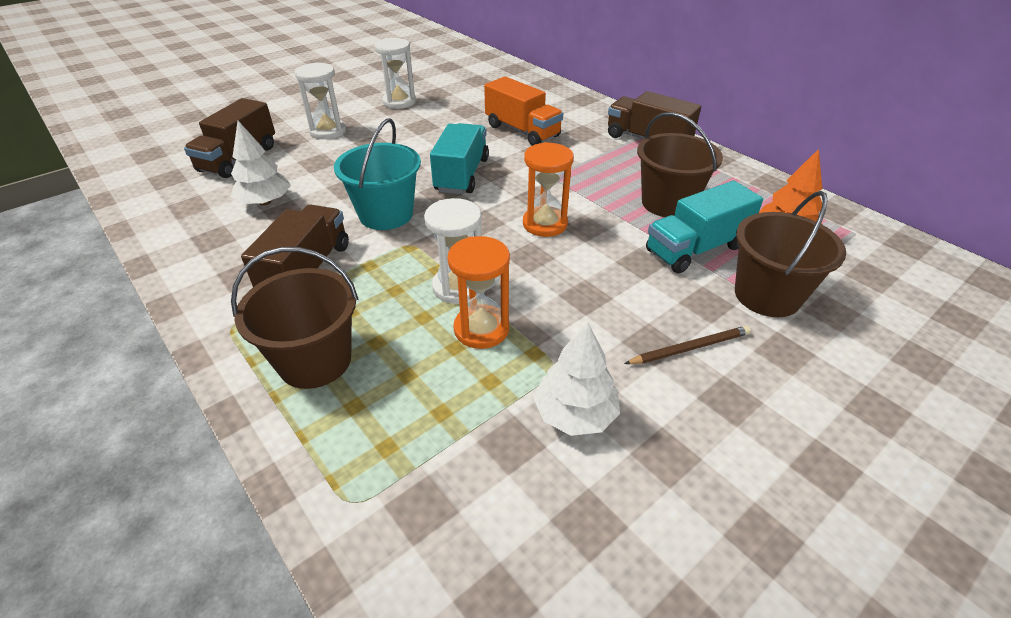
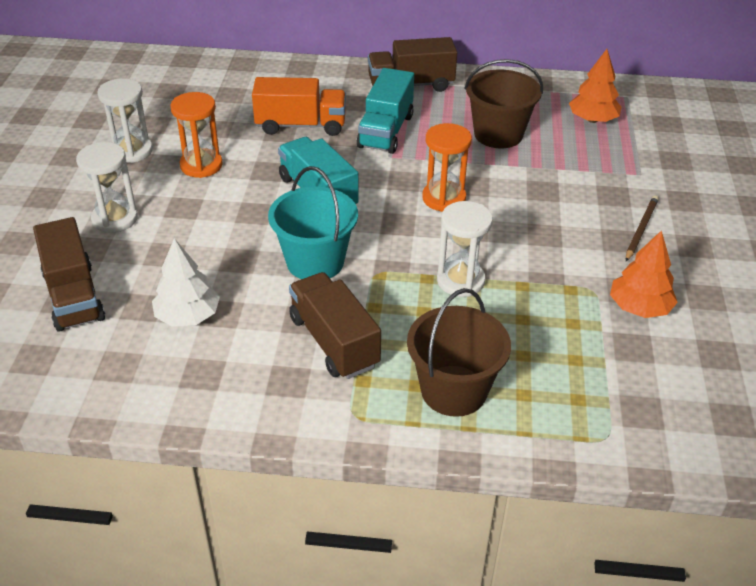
camera: 45 degrees left, 0 degrees up
(481, 329) = (519, 297): orange hourglass -> orange hourglass (201, 165)
(575, 414) = (639, 307): white tree -> orange tree
(695, 249) = (560, 160): turquoise truck -> turquoise truck (386, 131)
(767, 295) = (635, 169): brown bucket -> none

